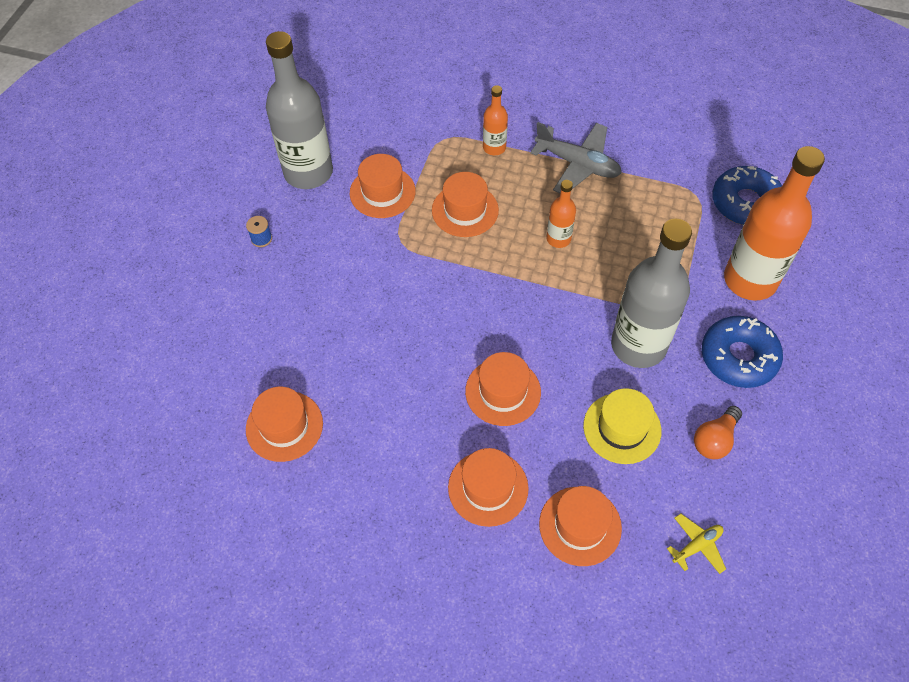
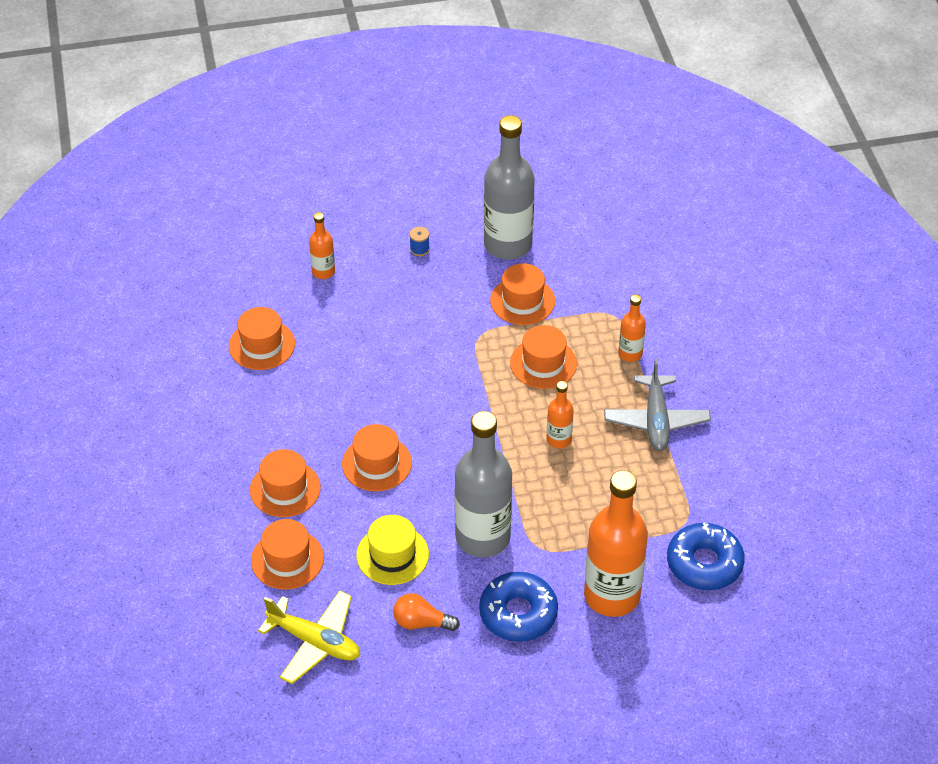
camera: 60 degrees right, 10 degrees down
(228, 329) = (323, 272): none -> orange bottle
(697, 546) = (315, 642): yellow plane -> yellow plane, size x1.88

